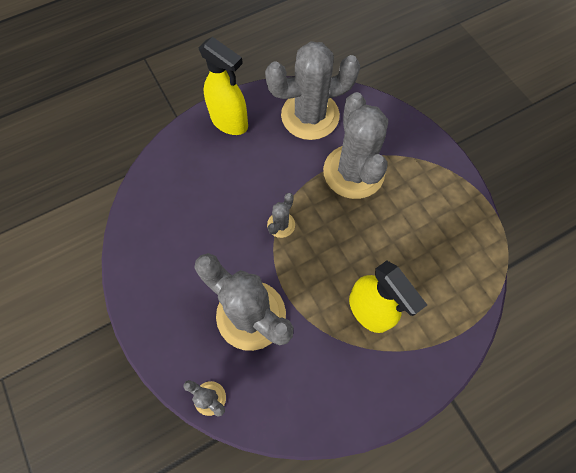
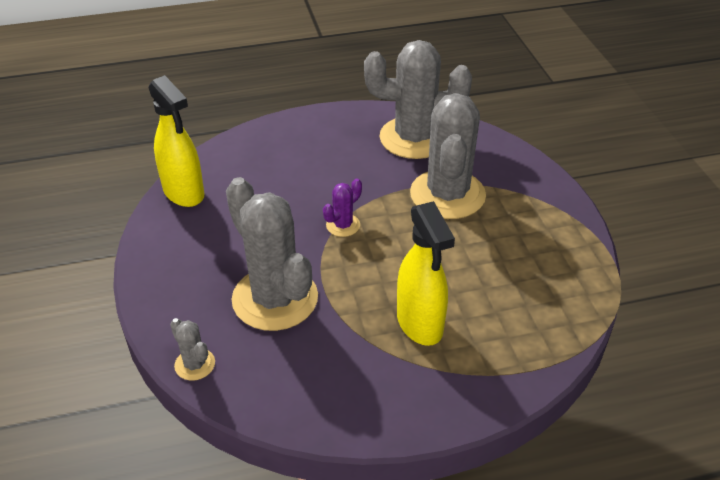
camera: 15 degrees right, 25 degrees down
(229, 122) = (320, 128): yellow spray bottle -> yellow spray bottle (184, 193)
(281, 225) = (343, 225): grey cactus -> purple cactus

